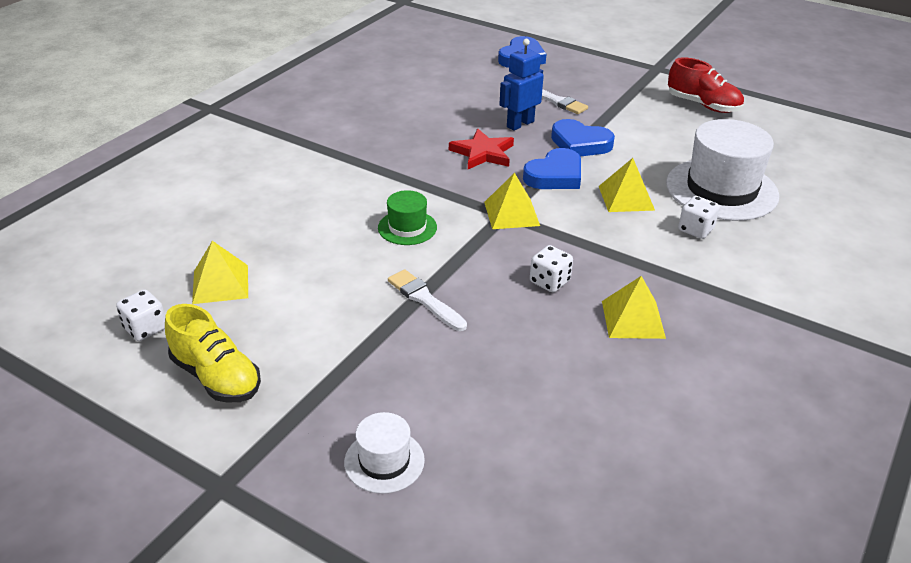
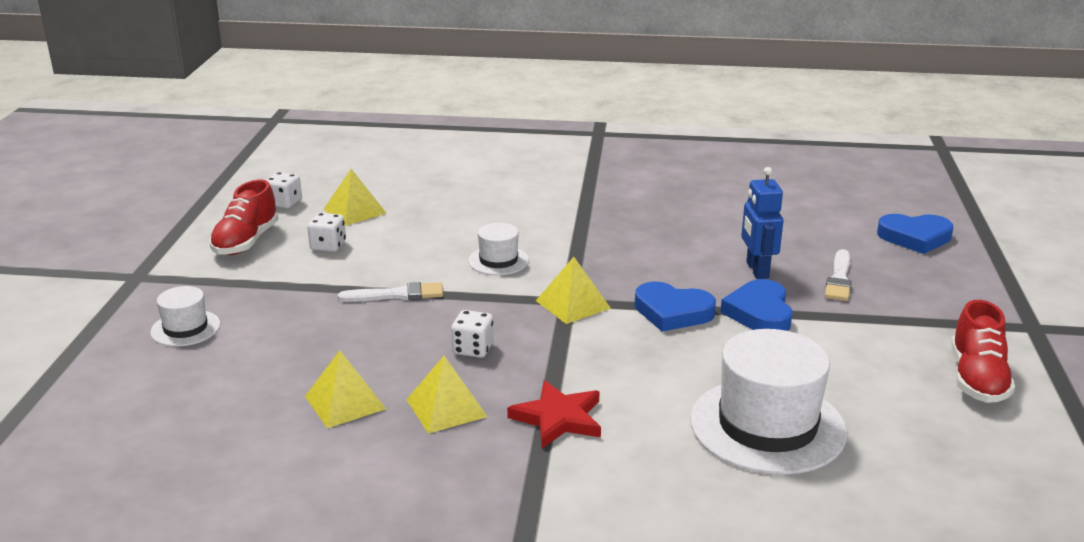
camera: 65 degrees right, 10 degrees down
(216, 377) = (246, 242): yellow shoe -> red shoe
(407, 227) = (498, 260): green hat -> white hat
(424, 299) = (397, 295): white brush -> white brush turned 60 degrees clockwise
(483, 153) = (670, 264): red star -> red star (558, 418)
(520, 124) = (756, 270): blue robot -> blue robot turned 120 degrees counterclockwise
(626, 198) = (674, 363): yellow pyramid -> yellow pyramid (345, 402)
(696, 229) = (653, 420): white dice -> white dice (328, 246)

